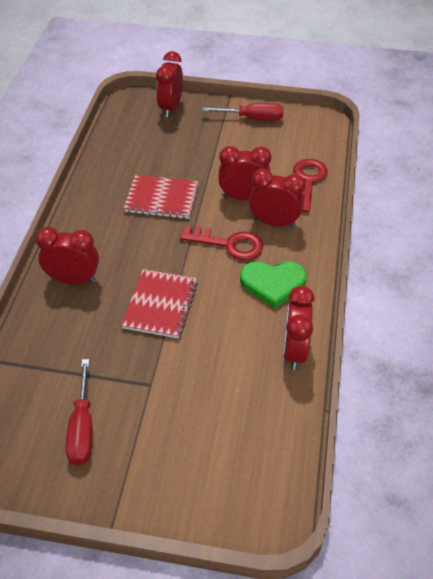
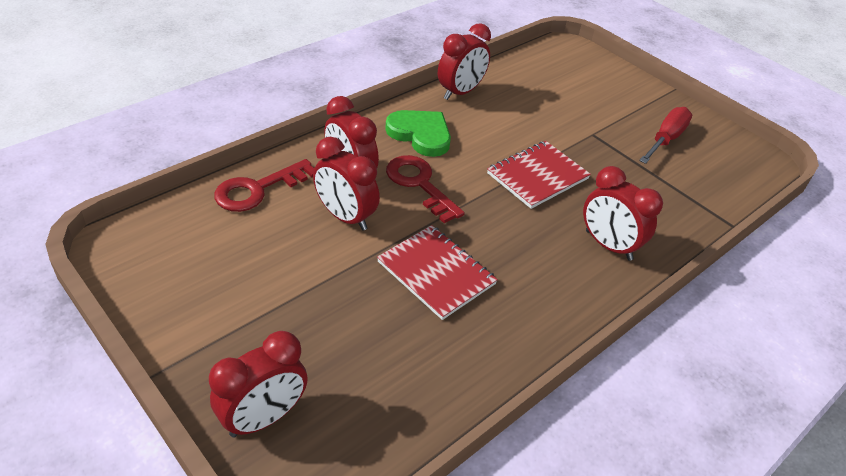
camera: 145 degrees left, 5 degrees down
(252, 118) = (186, 309): red screwdriver -> none

